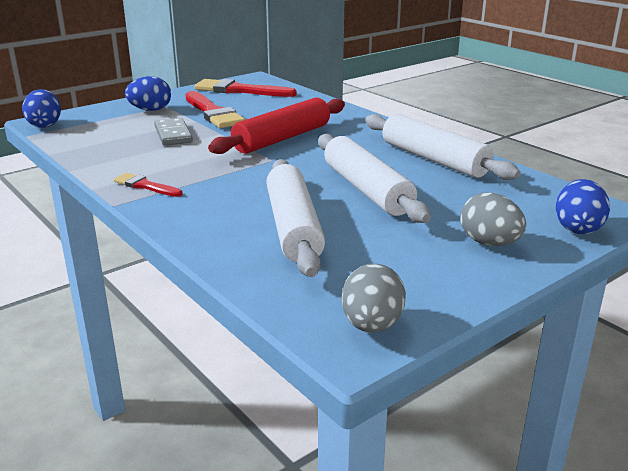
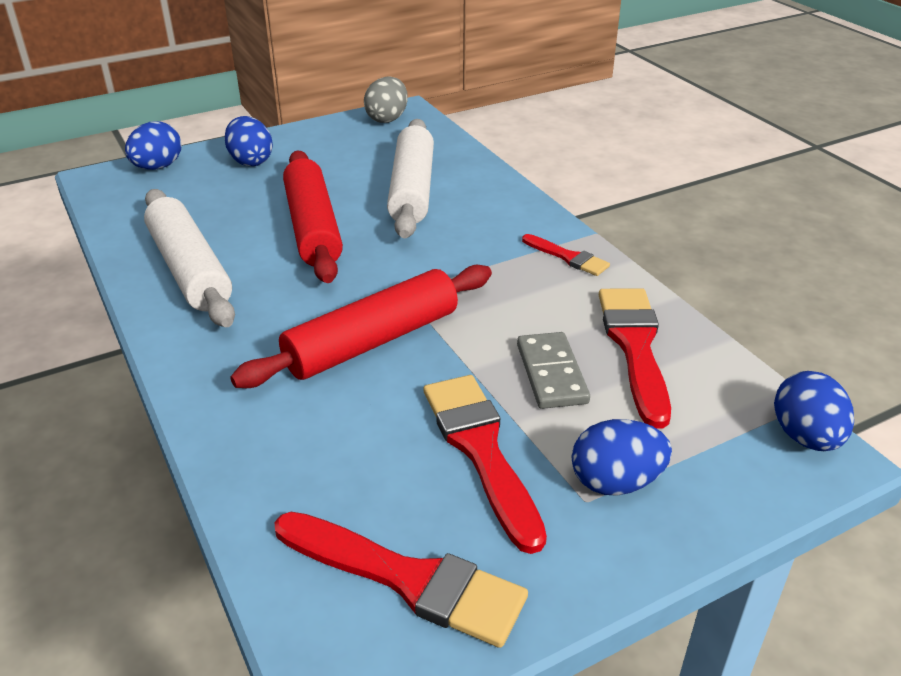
camera: 170 degrees left, 10 degrees up
(117, 146) = (635, 346): none -> red brush
(367, 189) = (313, 228): white rolling pin -> red rolling pin
(489, 243) = (251, 161): grey egg -> blue egg

